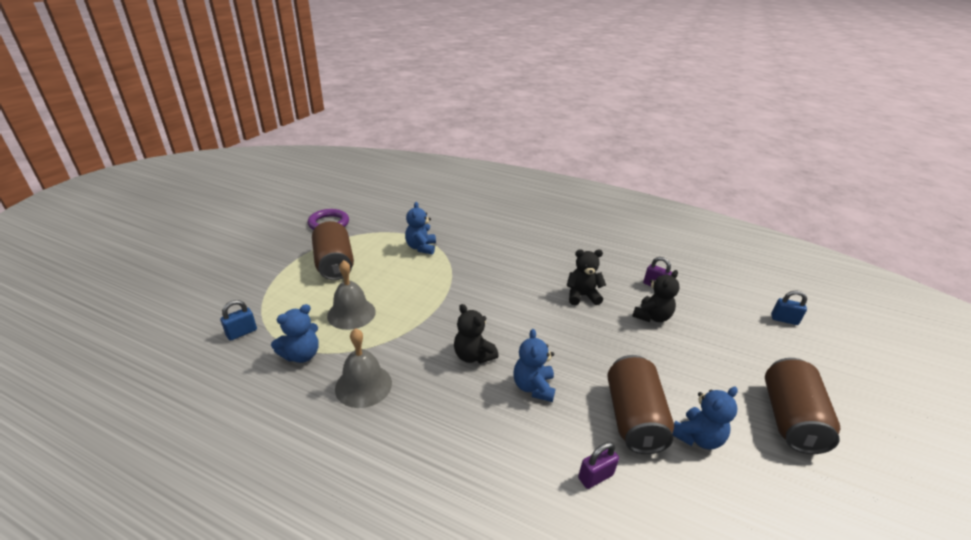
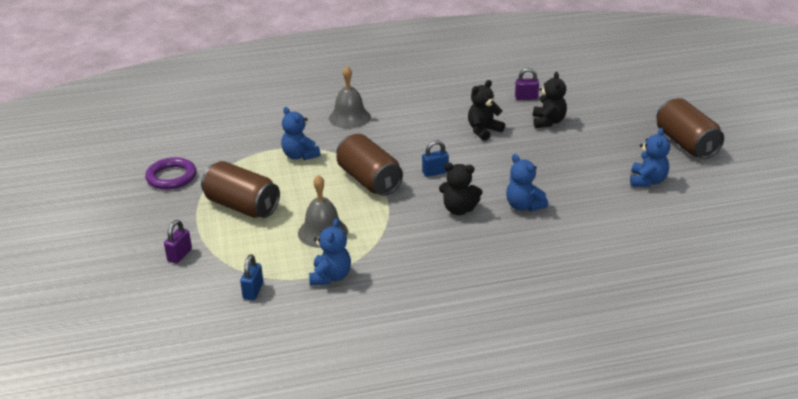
camera: 35 degrees left, 0 degrees up
(363, 385) = (408, 267): grey bell -> grey bell (349, 117)
(595, 476) = (614, 231): purple padlock -> purple padlock (180, 255)
(633, 417) = (602, 190): brown can -> brown can (369, 180)
(784, 320) = (632, 82): blue padlock -> blue padlock (435, 172)

